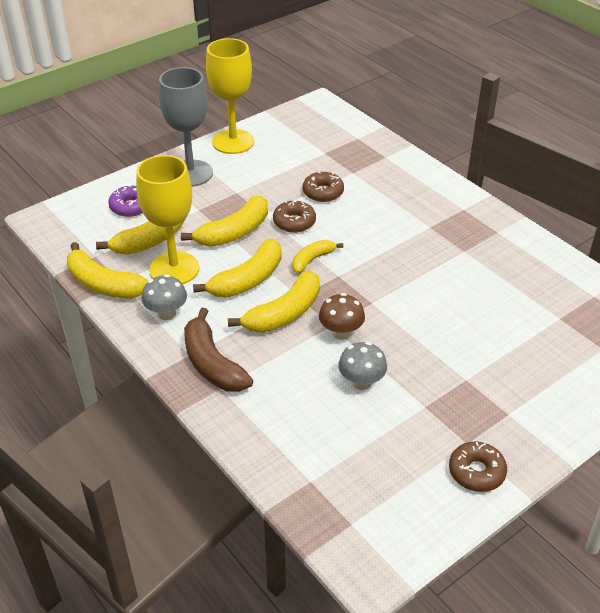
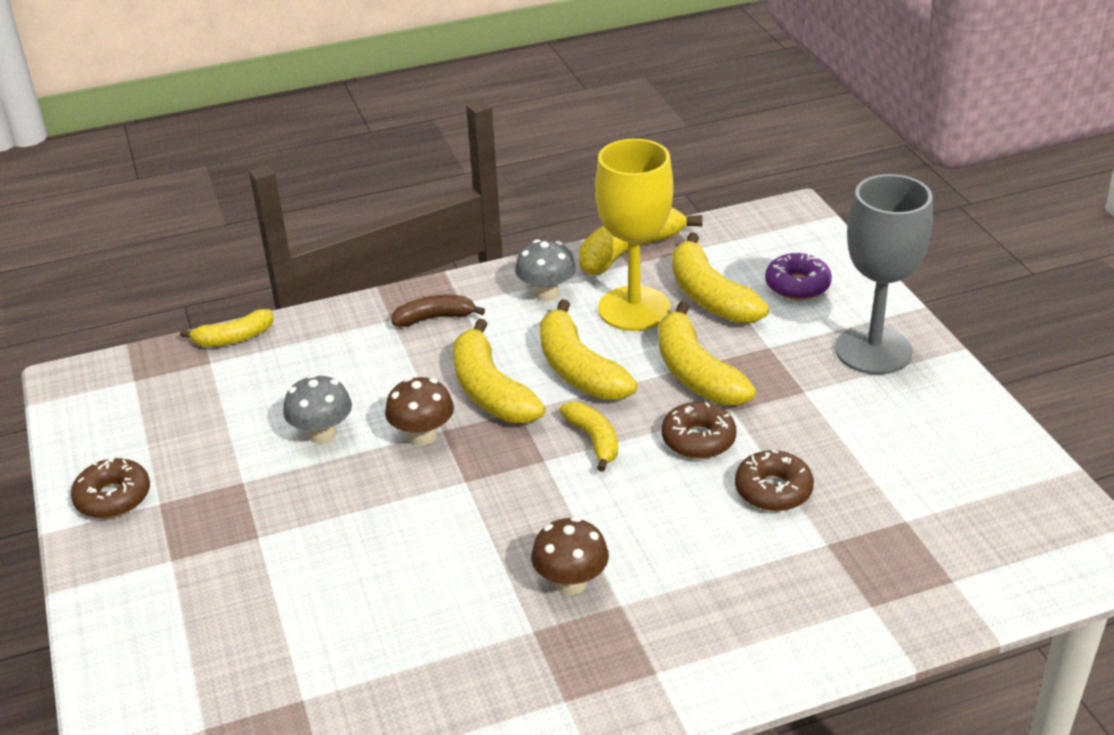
camera: 110 degrees right, 5 degrees down
(212, 364) = (435, 318): brown banana -> brown banana, size x0.60
(233, 142) = (966, 410): yellow goblet -> none
(275, 478) = (234, 338): none -> yellow banana
(425, 245) = (571, 583): none -> brown mushroom

